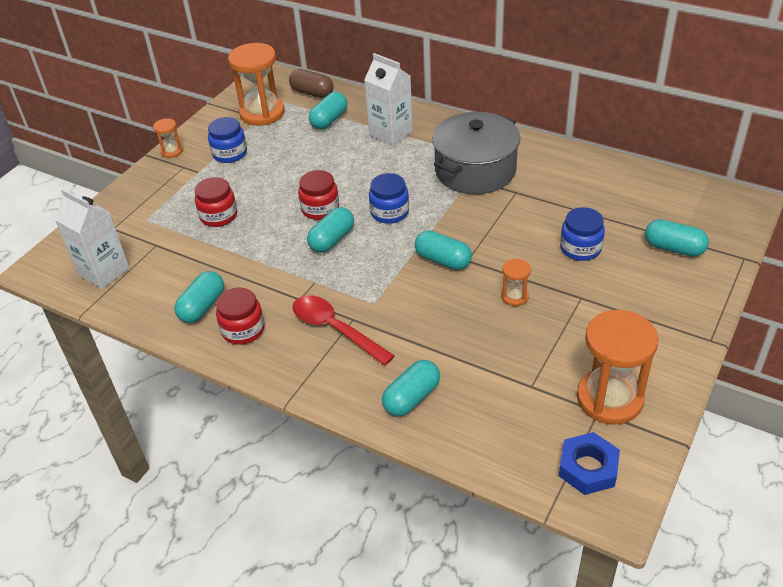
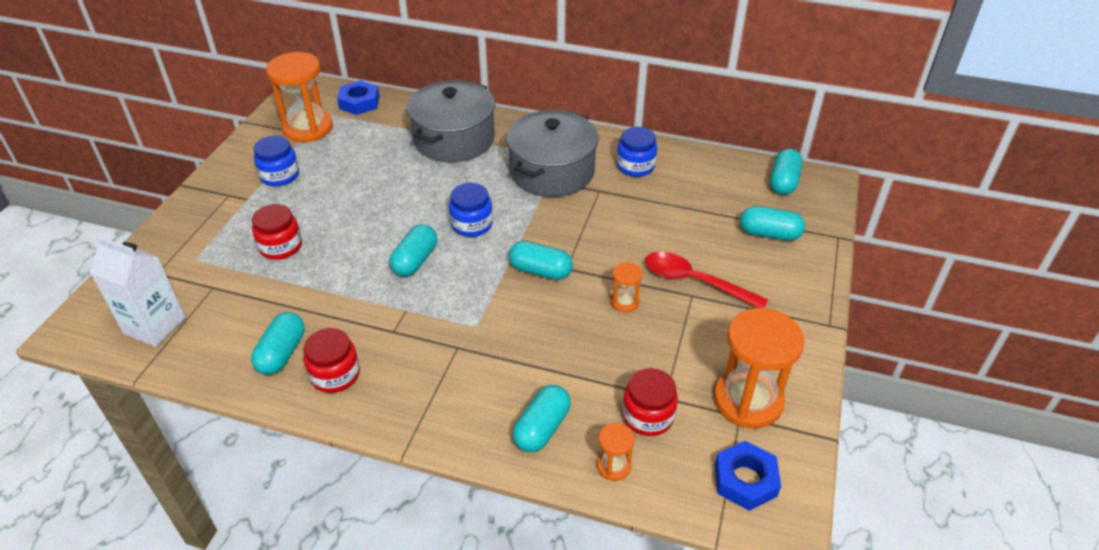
camera: 15 degrees left, 0 degrees up
(171, 151) = (211, 179): orange hourglass -> orange hourglass (613, 466)
(312, 93) = (359, 102): brown capsule -> blue nut
(320, 209) = (395, 228): red jar -> red jar (648, 416)
(329, 120) = (384, 130): turquoise capsule -> turquoise capsule (783, 182)
(335, 329) = (440, 361): red spoon -> red spoon (695, 282)
(391, 133) = (454, 139): white carton -> grey pot
(580, 248) = (678, 243): blue jar -> blue jar (635, 166)

